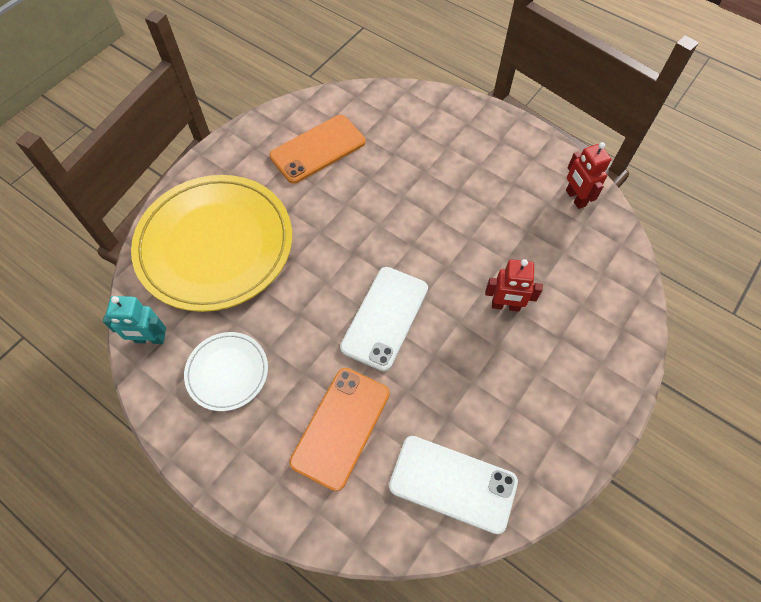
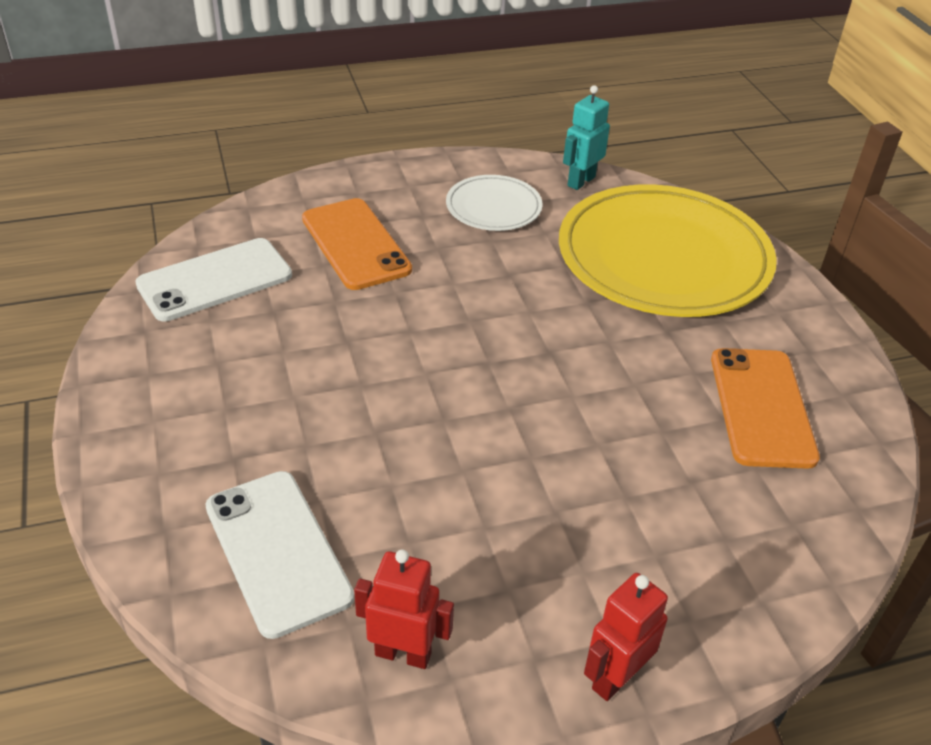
camera: 125 degrees right, 20 degrees down
(385, 317) = (435, 330): white phone -> white phone (277, 551)
(505, 306) = (331, 437): red robot -> red robot (615, 677)

